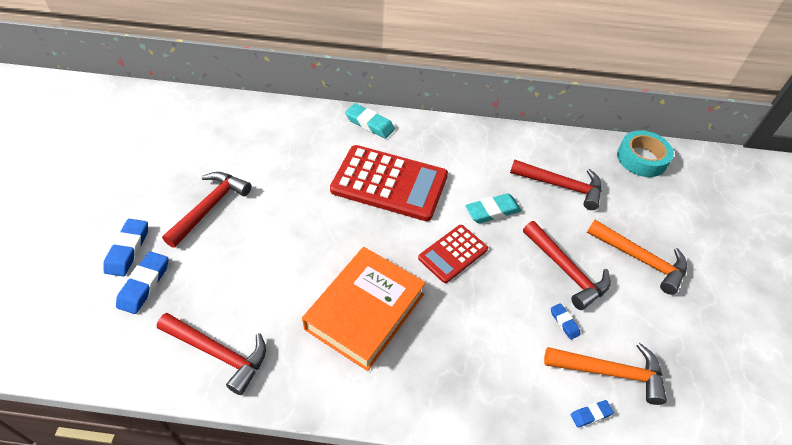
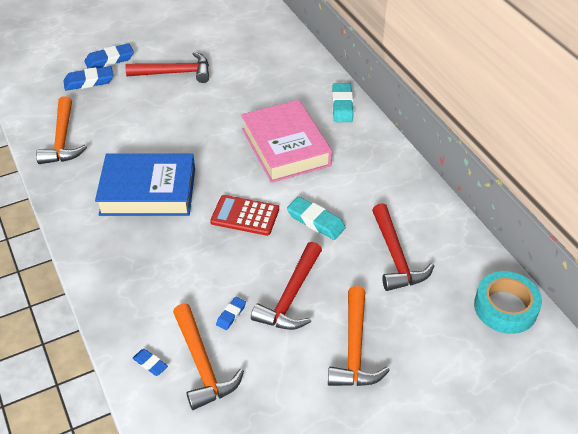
camera: 60 degrees right, 5 degrees down
(219, 353) = (62, 140): red hammer -> orange hammer
(365, 311) = (148, 191): orange book -> blue book
(389, 183) = (286, 147): red calculator -> pink book

